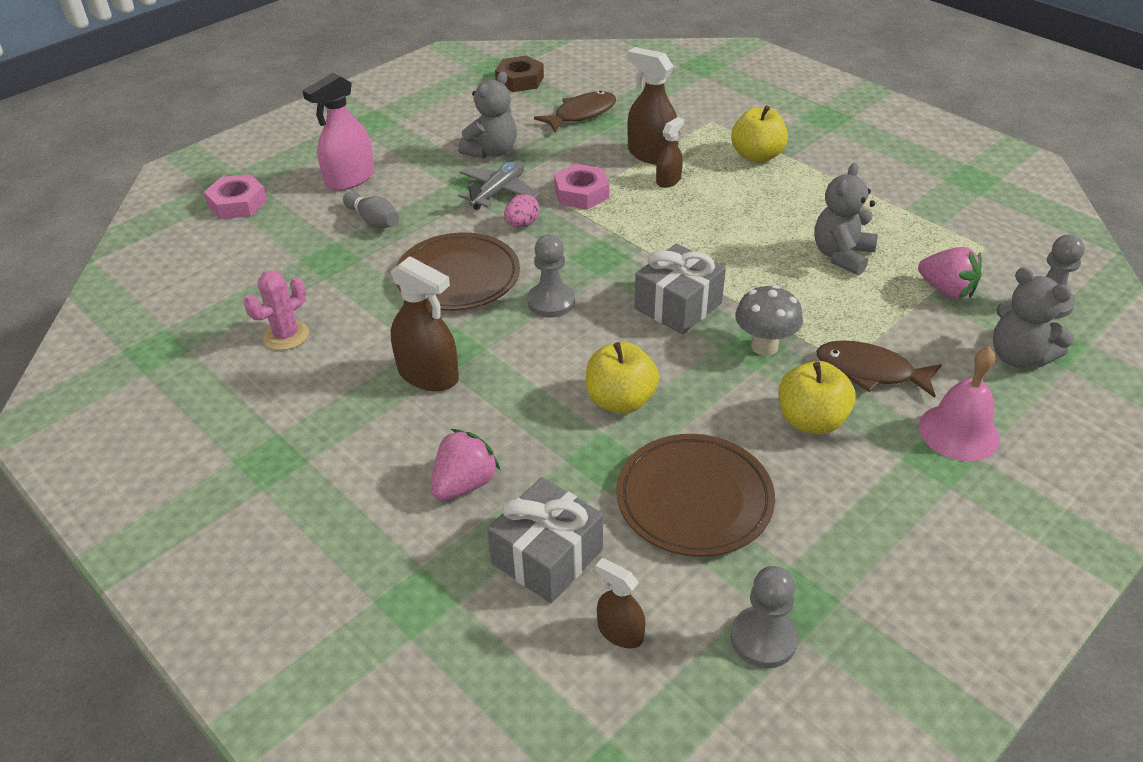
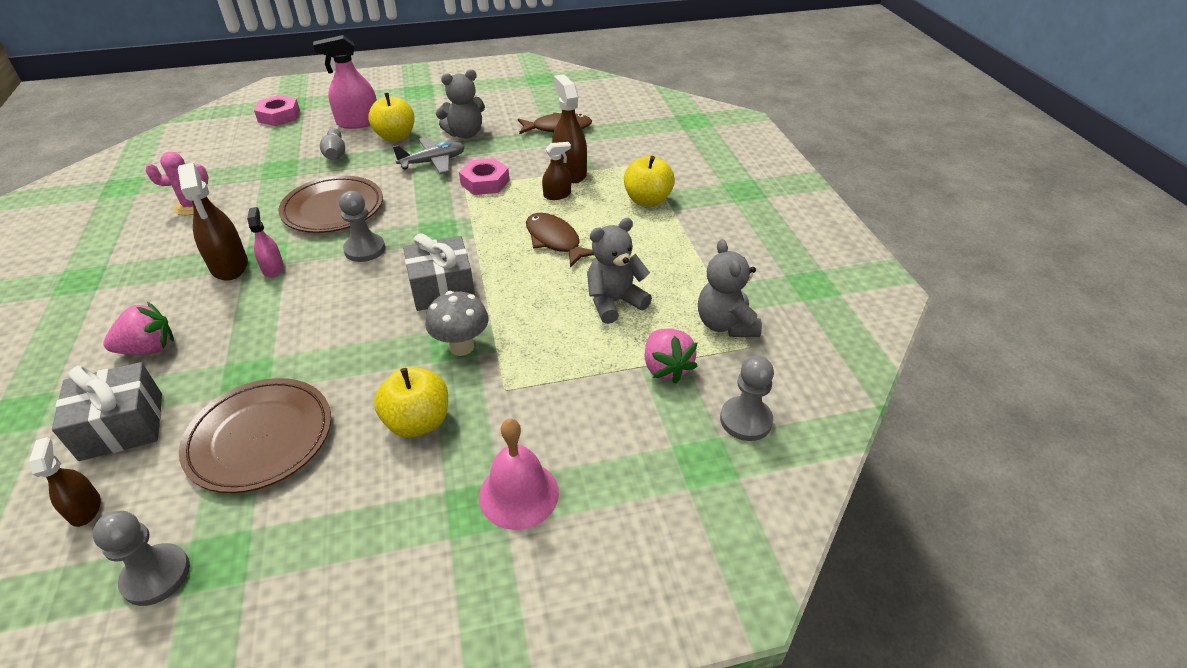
camera: 30 degrees right, 0 degrees up
(481, 357) = (273, 268): none -> pink spray bottle
(520, 80) = (547, 92): brown nut -> none
(522, 224) = (418, 189): pink egg -> none
(620, 401) = (313, 339): yellow apple -> yellow apple (395, 137)
(870, 371) = (514, 406): brown fish -> brown fish (555, 241)
(1018, 356) = (657, 455): grey teddy bear -> grey teddy bear (725, 324)

